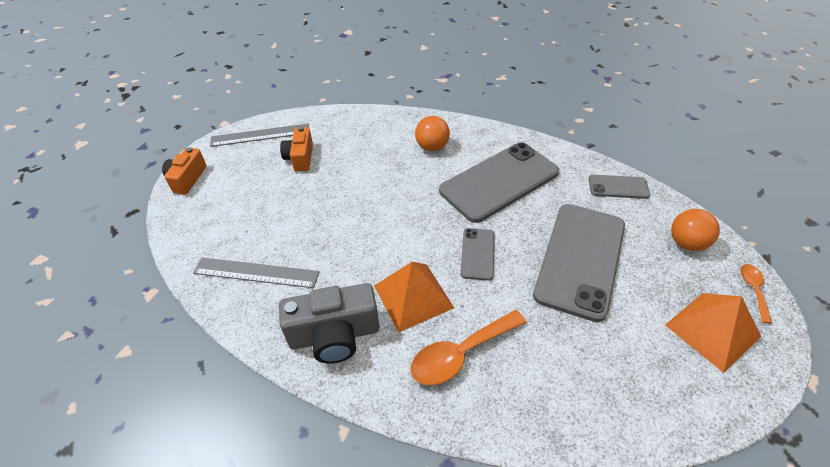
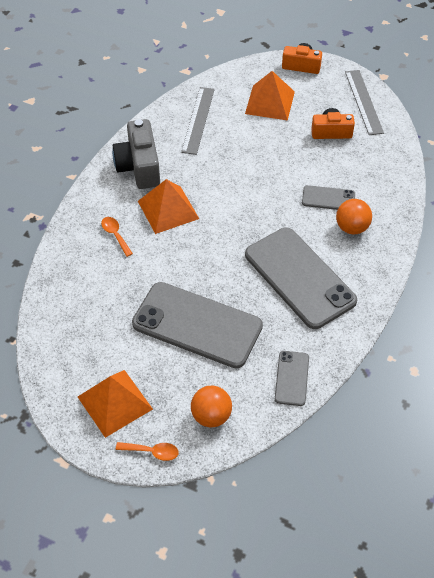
camera: 90 degrees right, 5 degrees up
(241, 205) = (270, 102): none -> orange pyramid
(461, 353) = (115, 235): orange spoon -> orange spoon, size x0.55
(477, 254) = (208, 252): grey phone -> grey phone (328, 198)

